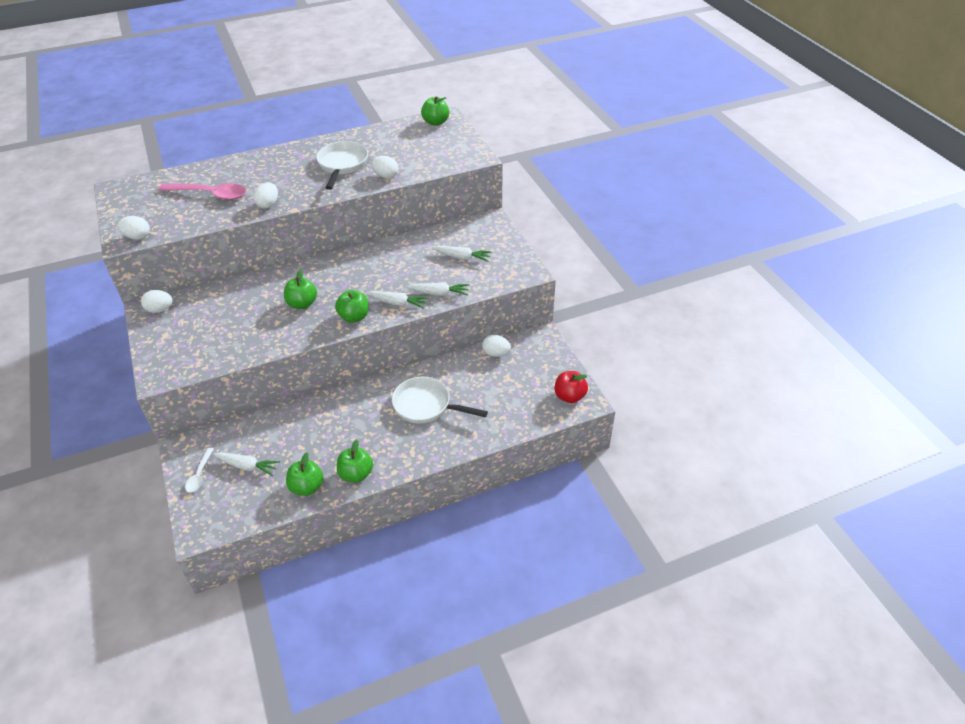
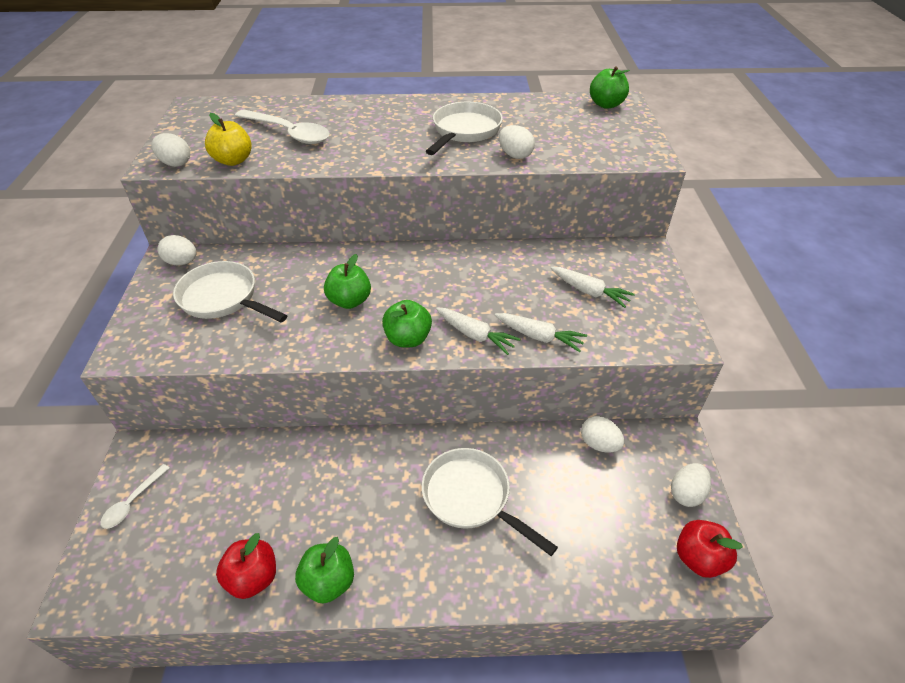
camera: 20 degrees right, 0 degrees up
(181, 225) = (233, 160): none -> yellow apple
(209, 325) = (223, 298): none -> white pan
(210, 194) = (289, 133): pink spoon -> white spoon
(247, 466) = (196, 511): white carrot -> none
(268, 204) = (349, 159): white egg -> white egg (686, 493)
(307, 487) = (253, 577): green apple -> red apple

